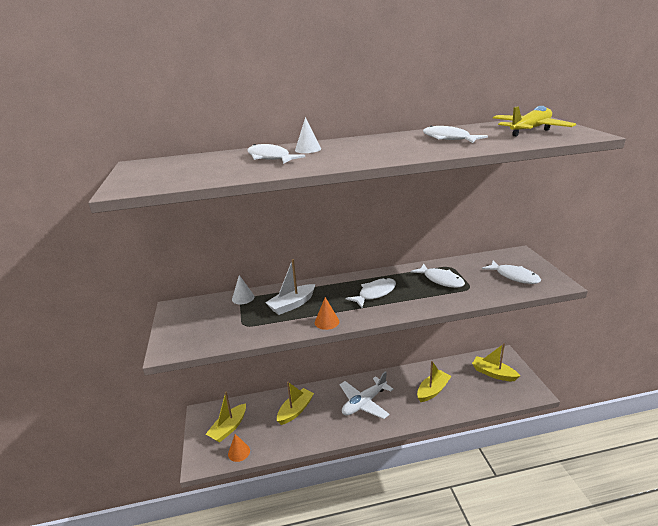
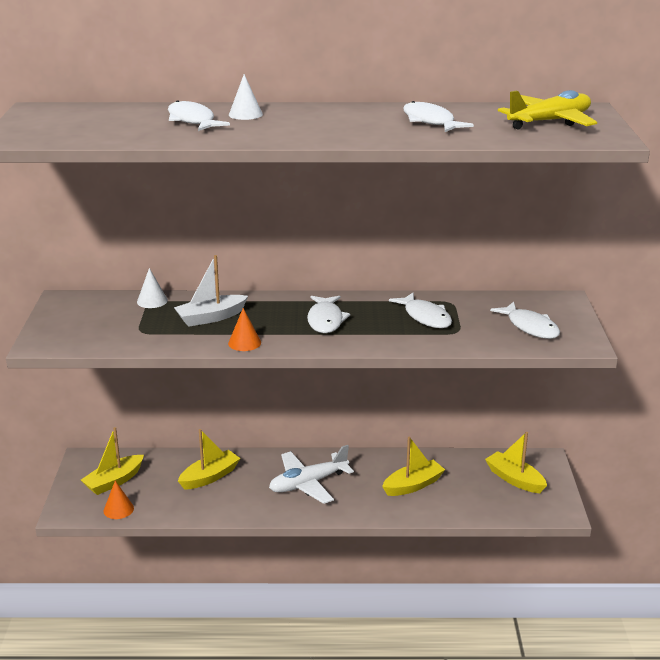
camera: 10 degrees right, 0 degrees up
(375, 293) = (325, 320): white fish -> white fish turned 120 degrees clockwise

